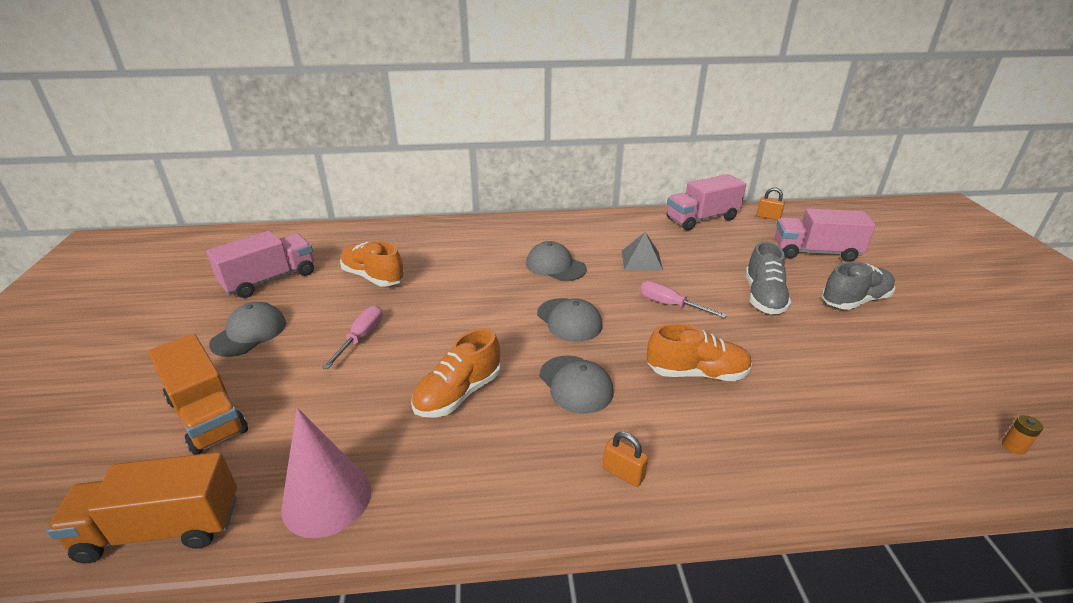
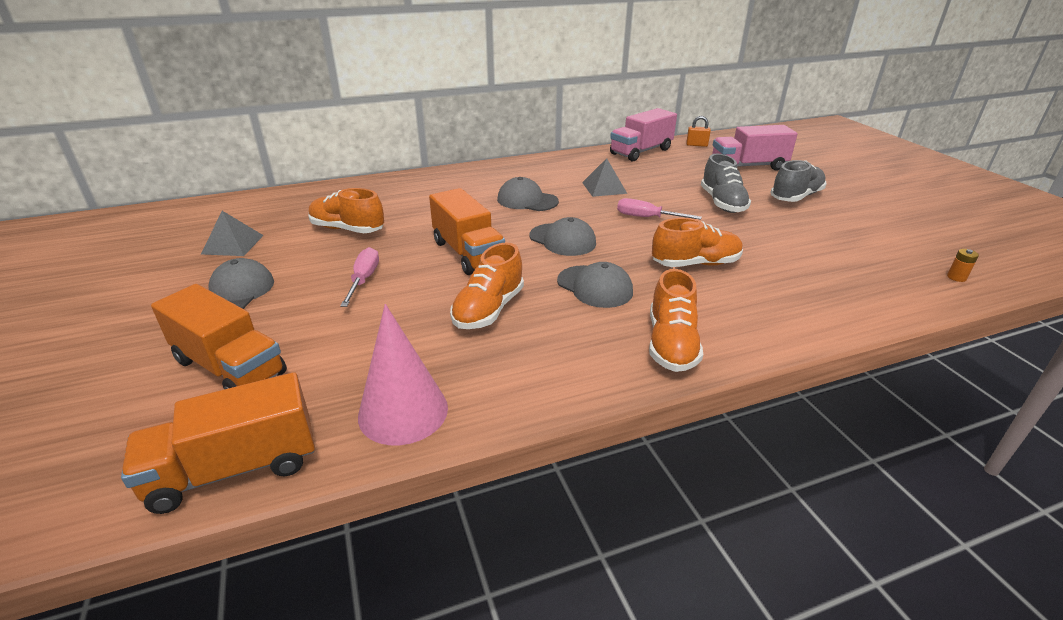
camera: 15 degrees left, 0 degrees up
(270, 280) = (232, 244): pink truck -> grey pyramid
(469, 322) = (468, 253): none -> orange truck
(623, 473) = (671, 344): orange padlock -> orange shoe

